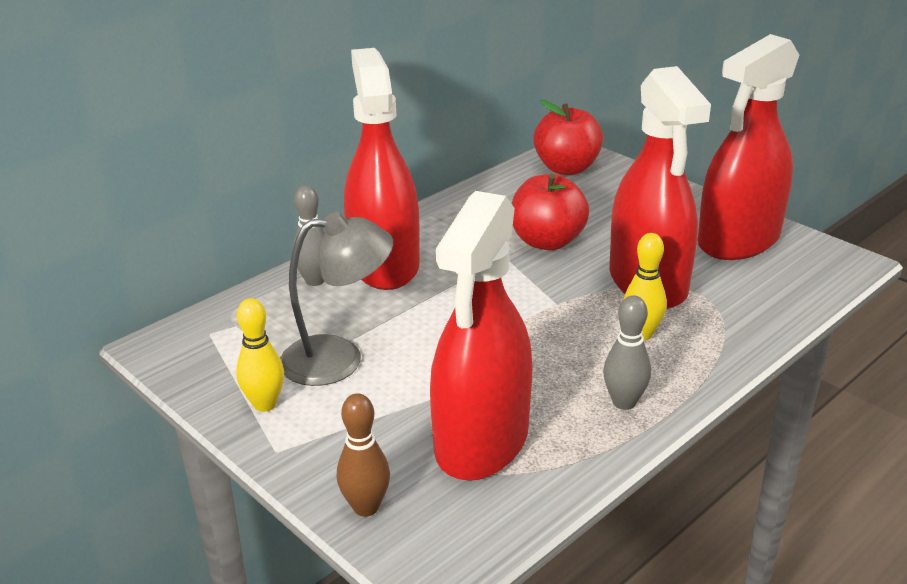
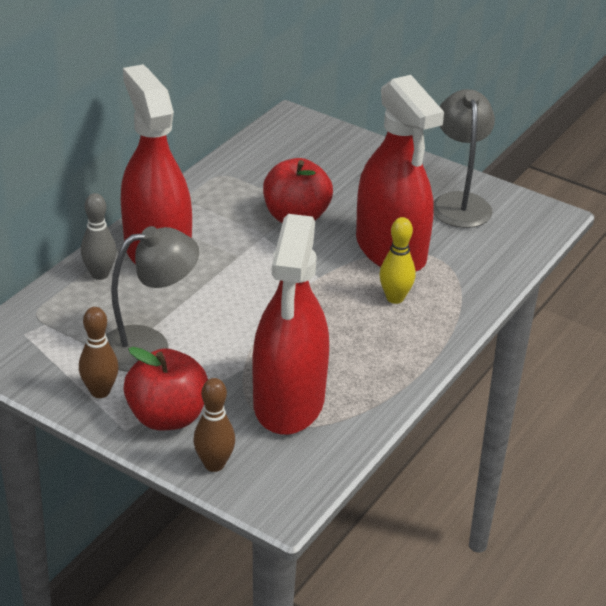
camera: 15 degrees left, 5 degrees up
(265, 404) = (100, 391): yellow bowling pin -> brown bowling pin
(566, 168) = (295, 139): red apple -> red apple (167, 417)
(624, 402) = (393, 358): grey bowling pin -> none
(738, 240) = (459, 202): red spray bottle -> grey lamp

